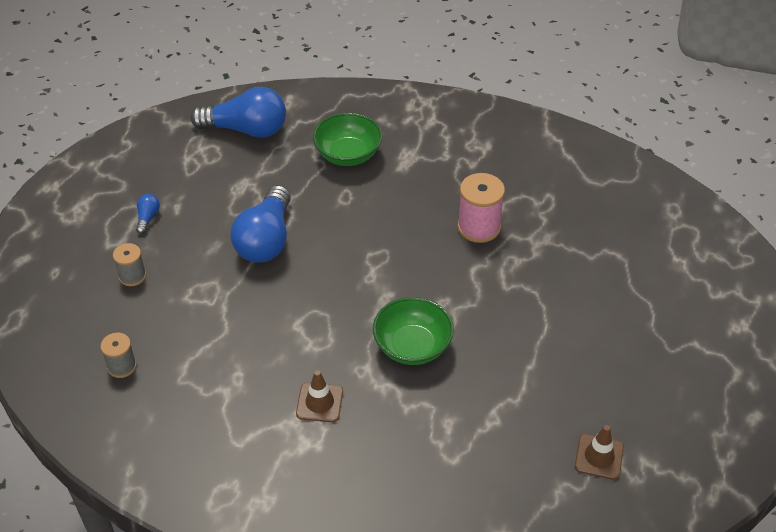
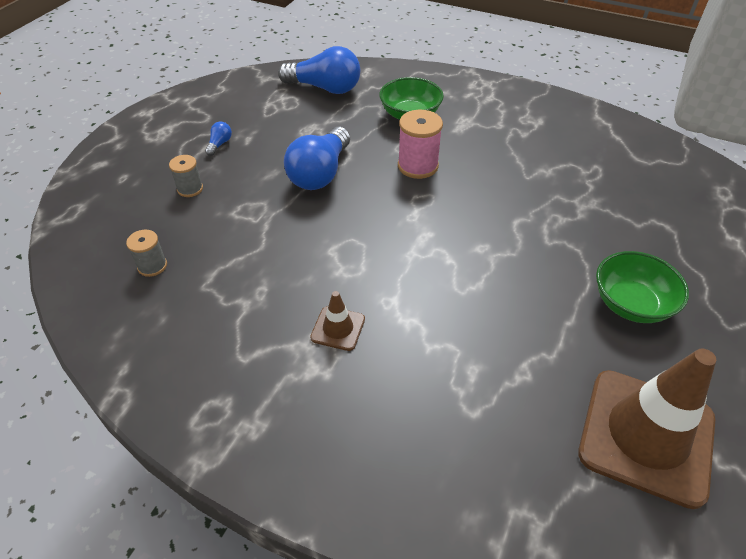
camera: 10 degrees right, 0 degrees up
(412, 346) = (445, 285): green bowl -> green bowl (631, 304)
(479, 227) = (525, 185): pink spool -> pink spool (418, 166)
(599, 457) = (646, 436): brown traffic cone -> brown traffic cone, size x2.25

